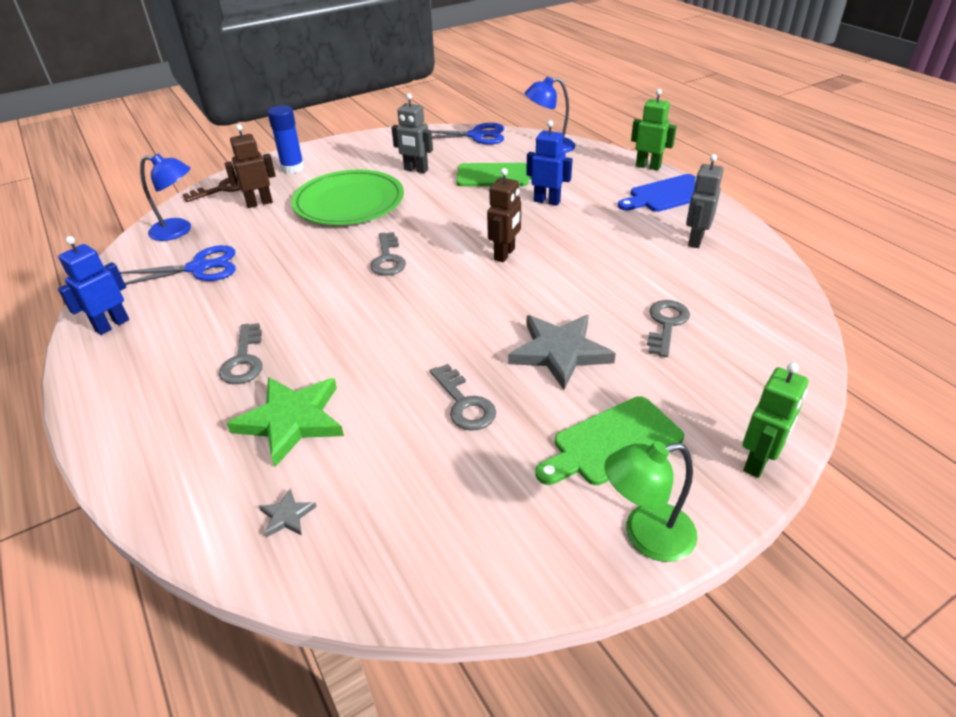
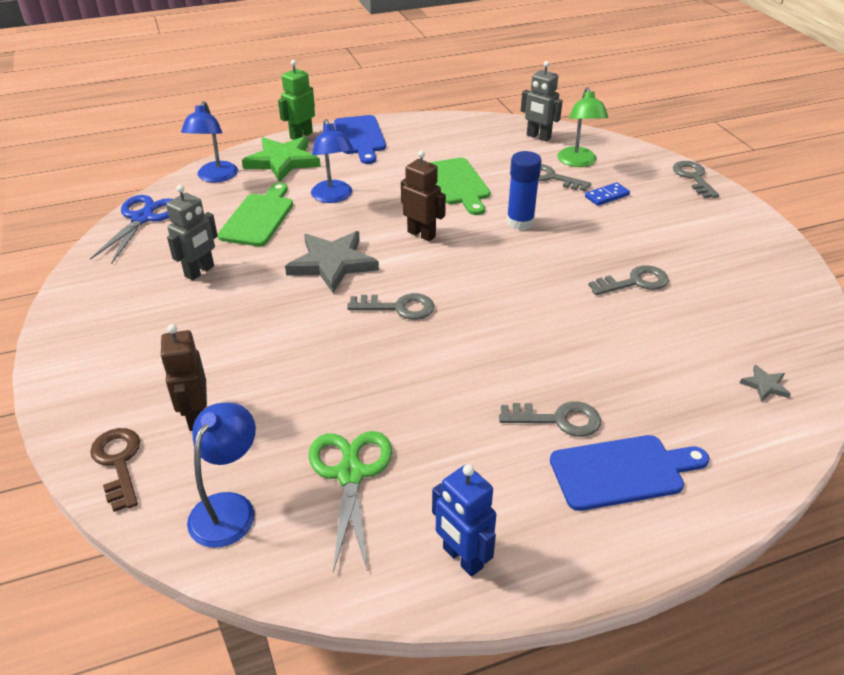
camera: 80 degrees left, 0 degrees up
(176, 402) = (622, 472): none -> blue cutting board
(198, 268) = (350, 474): blue scissors -> green scissors
(291, 421) = (653, 383): green star -> green star (283, 161)
(293, 168) = (105, 382): blue glue stick -> blue glue stick (520, 222)
(349, 202) = (250, 330): green plate -> none
(547, 201) = (333, 197): blue robot -> blue lamp
(559, 352) = (576, 228): grey star -> grey star (332, 264)
(612, 442) = (678, 224): green cutting board -> green cutting board (457, 184)
(645, 535) = (757, 227): green lamp -> green lamp (578, 162)
(649, 373) = (607, 196): none -> blue domino
(695, 240) = (440, 142): grey robot -> grey robot (538, 137)
(758, 462) = (693, 177): green robot -> grey key

